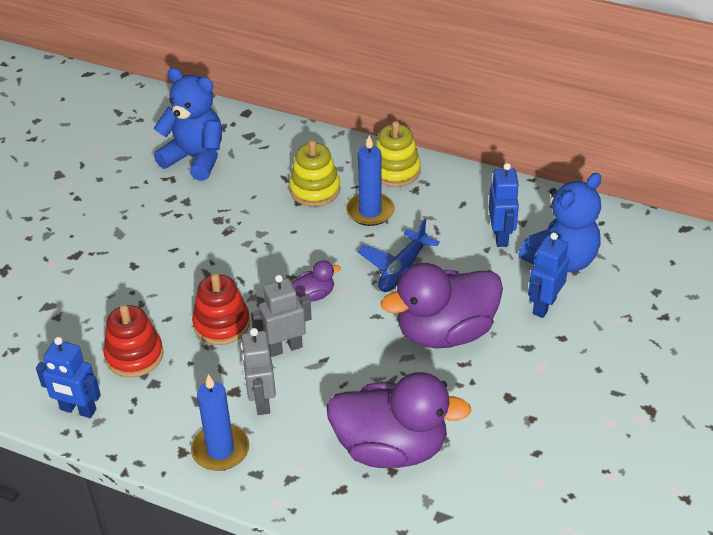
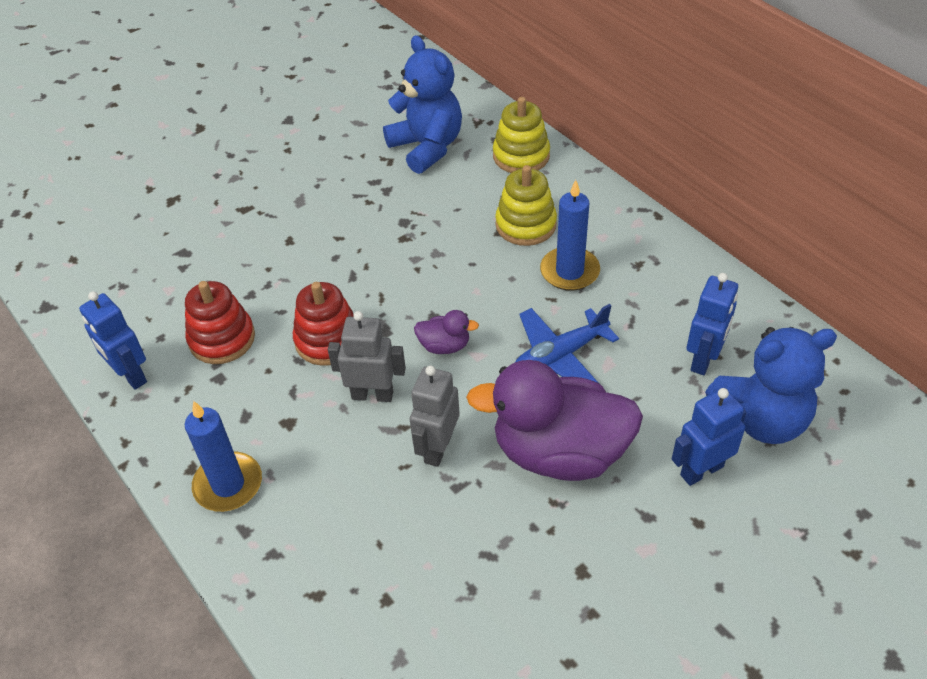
camera: 30 degrees right, 5 degrees up
(261, 401) = (307, 446): grey robot -> grey robot (437, 448)
(391, 447) = (404, 570): purple duck -> none
(395, 171) = (629, 234): yellow stacking toy -> yellow stacking toy (521, 156)

